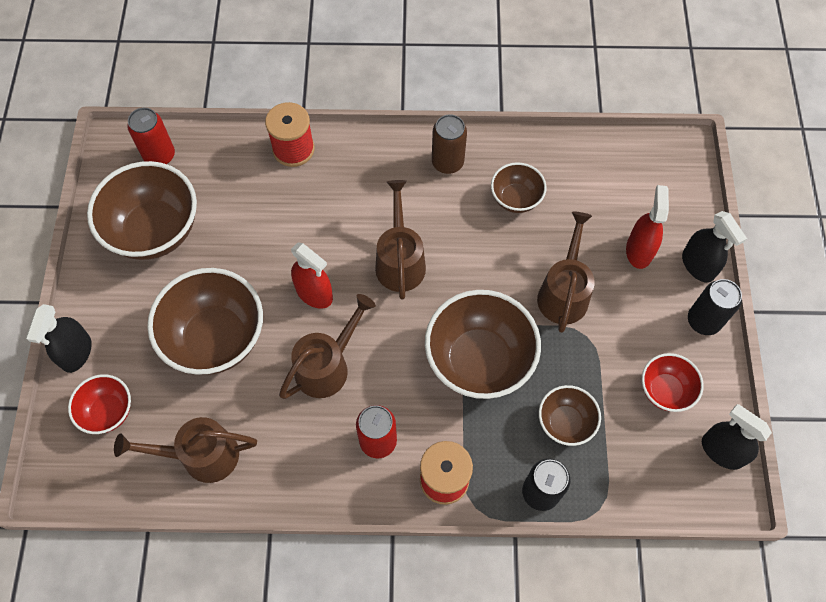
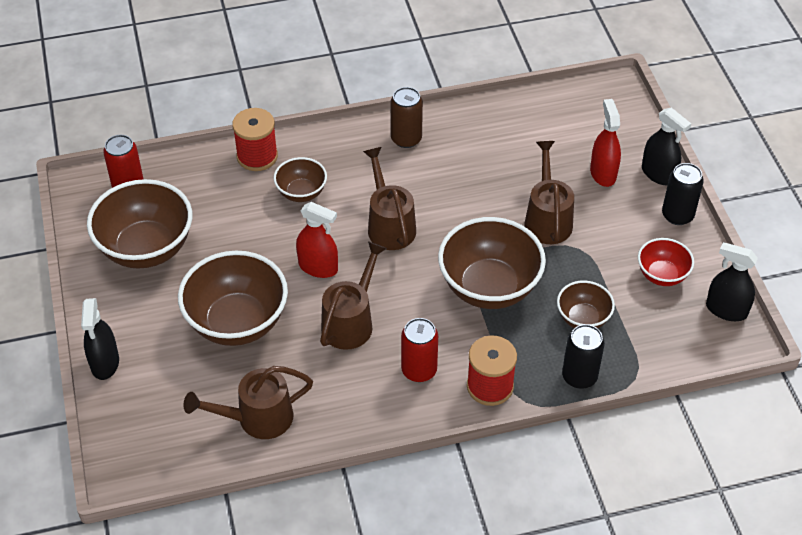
camera: 15 degrees left, 15 degrees down
(108, 411) = (154, 403): red bowl -> none
(515, 199) = (479, 155): brown bowl -> brown bowl (301, 193)

